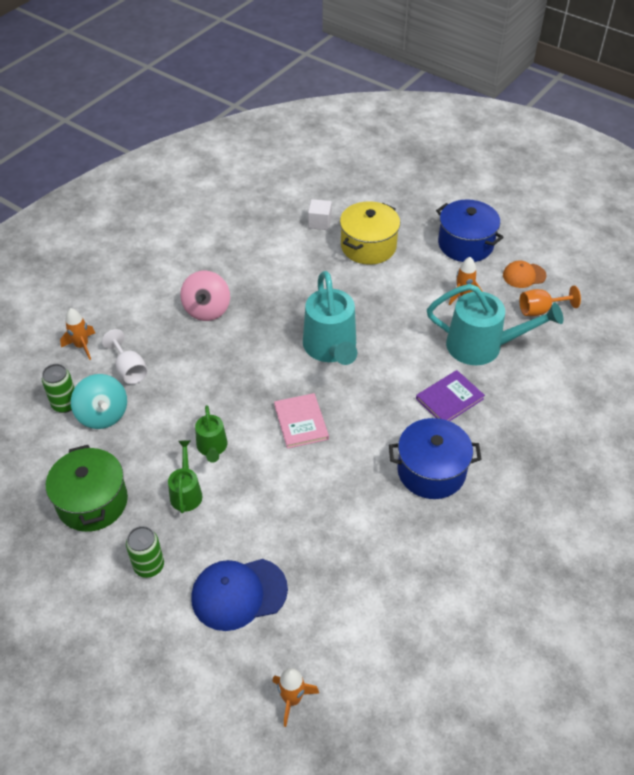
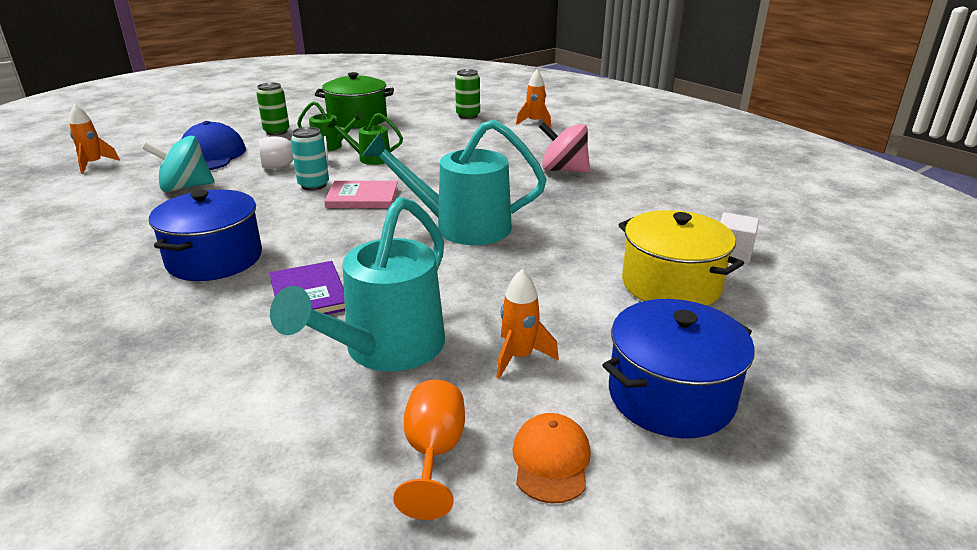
camera: 105 degrees right, 20 degrees down
(103, 414) = (445, 126): turquoise spinning top -> turquoise spinning top (185, 187)
(129, 369) = (493, 136): white goblet -> white goblet (287, 165)
(287, 466) = (313, 185): none -> turquoise can

